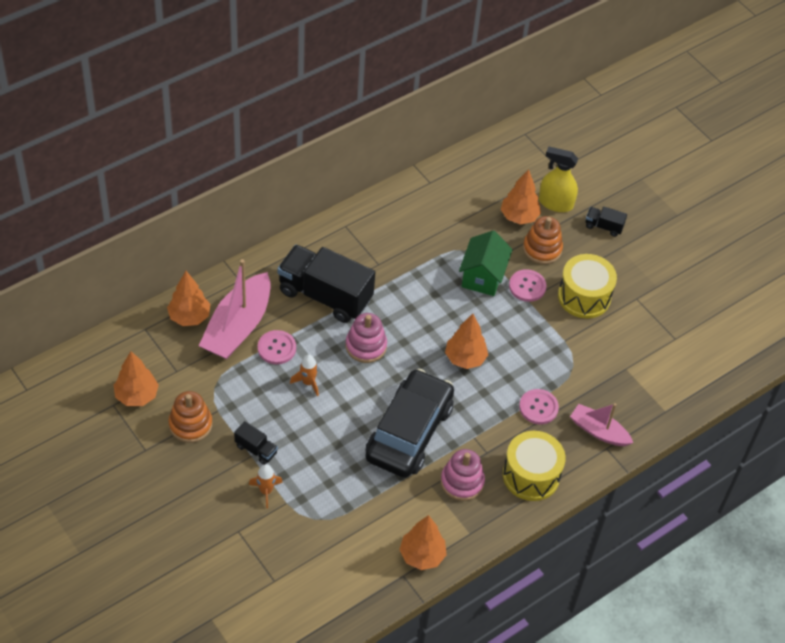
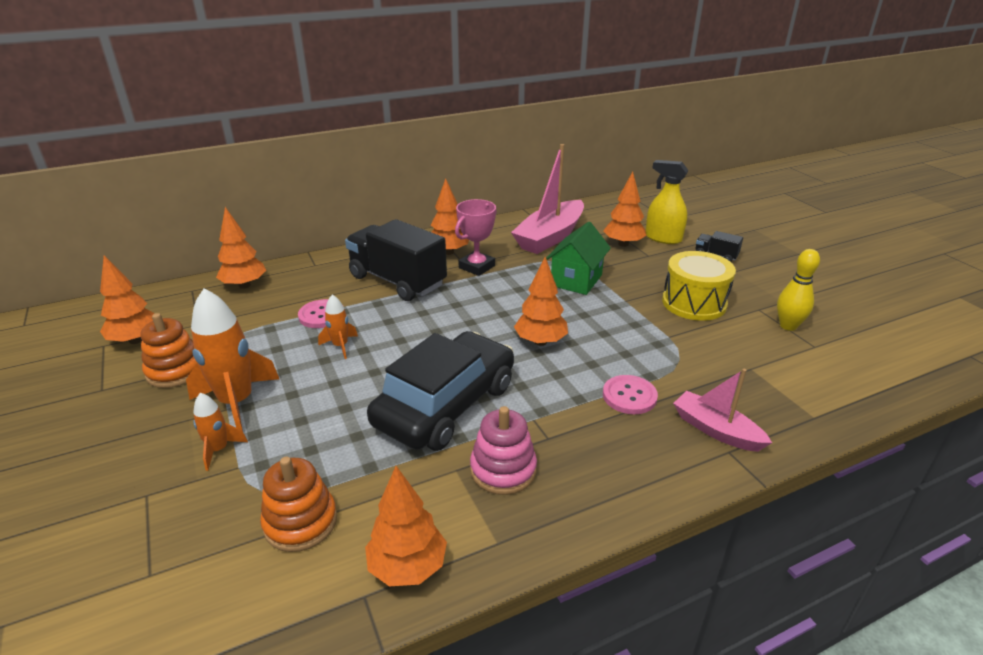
camera: 15 degrees right, 20 degrees down
(238, 327) = (290, 296): pink boat -> pink boat (550, 237)
(256, 449) = (237, 403): black truck -> orange rocket
(358, 247) = (448, 252): none -> orange tree
(366, 346) = (424, 322): pink stacking toy -> none
(390, 267) = (477, 267): none -> pink trophy
(527, 286) = (626, 290): pink button -> none
(531, 475) = (610, 473): yellow drum -> none
(542, 249) = (646, 266): orange stacking toy -> orange stacking toy (300, 522)
(657, 317) = (788, 326): none -> yellow bowling pin

